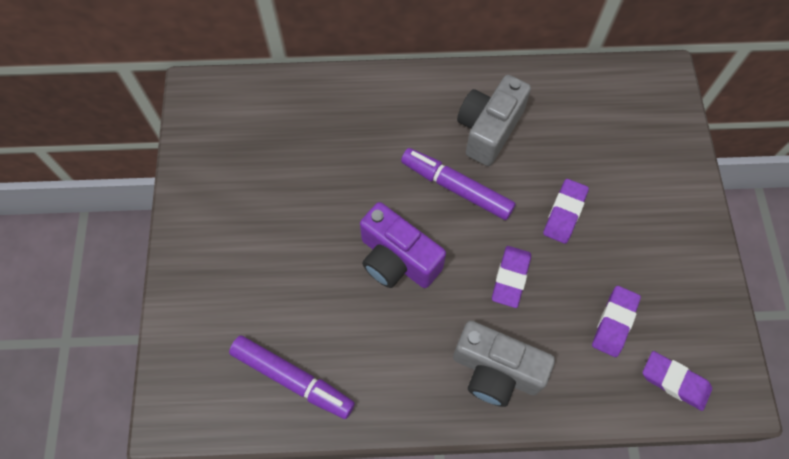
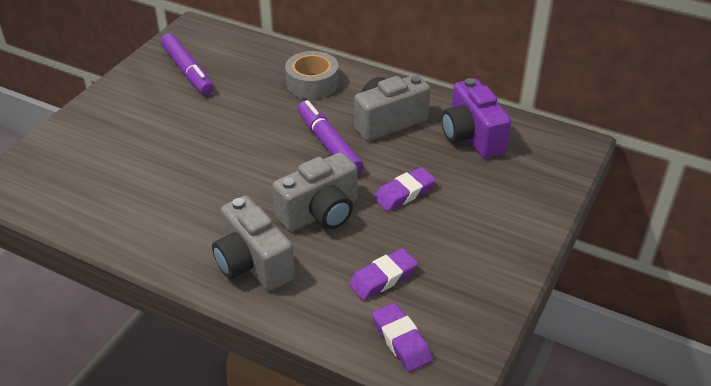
camera: 30 degrees right, 25 degrees down
(293, 379) = (98, 201): purple marker -> purple marker (188, 71)
(381, 113) = (312, 83): none -> grey tape
(397, 259) = (242, 167): purple camera -> purple camera (472, 137)
(510, 278) = (320, 213): purple eraser -> grey camera

